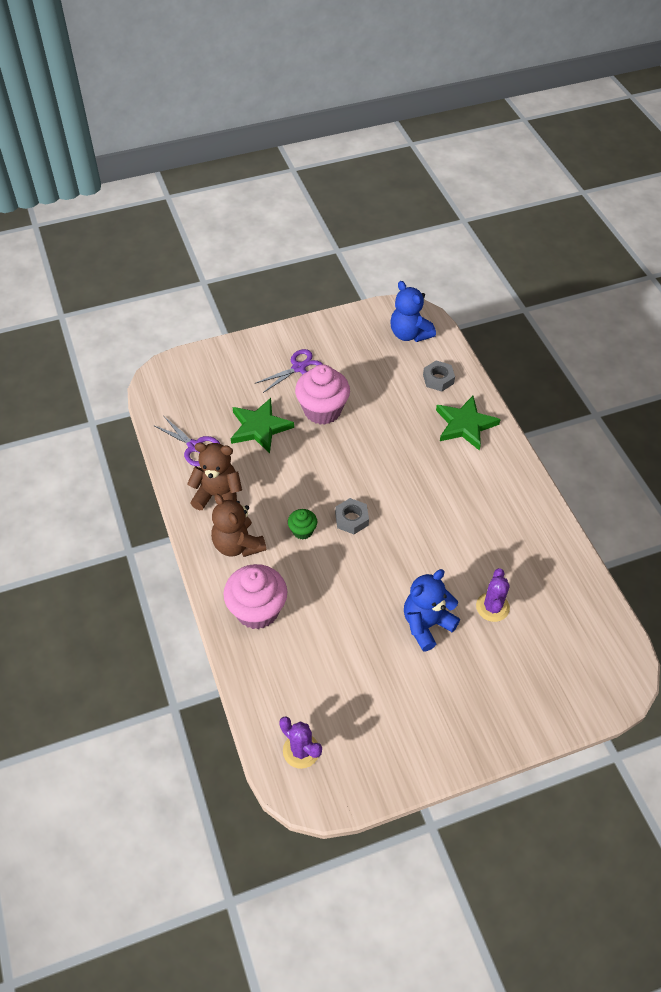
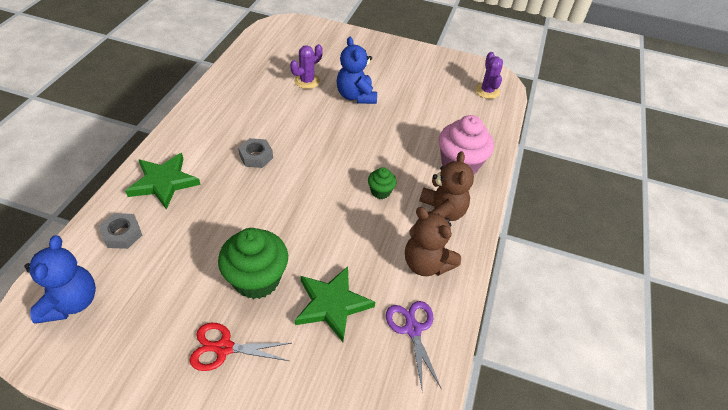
camera: 145 degrees left, 5 degrees down
(299, 368) = (224, 348): purple scissors -> red scissors
(322, 410) = (257, 279): pink cupcake -> green cupcake
(351, 519) = (335, 176): grey nut -> grey nut (256, 156)
(426, 624) = (356, 96): blue teddy bear -> blue teddy bear turned 75 degrees clockwise

